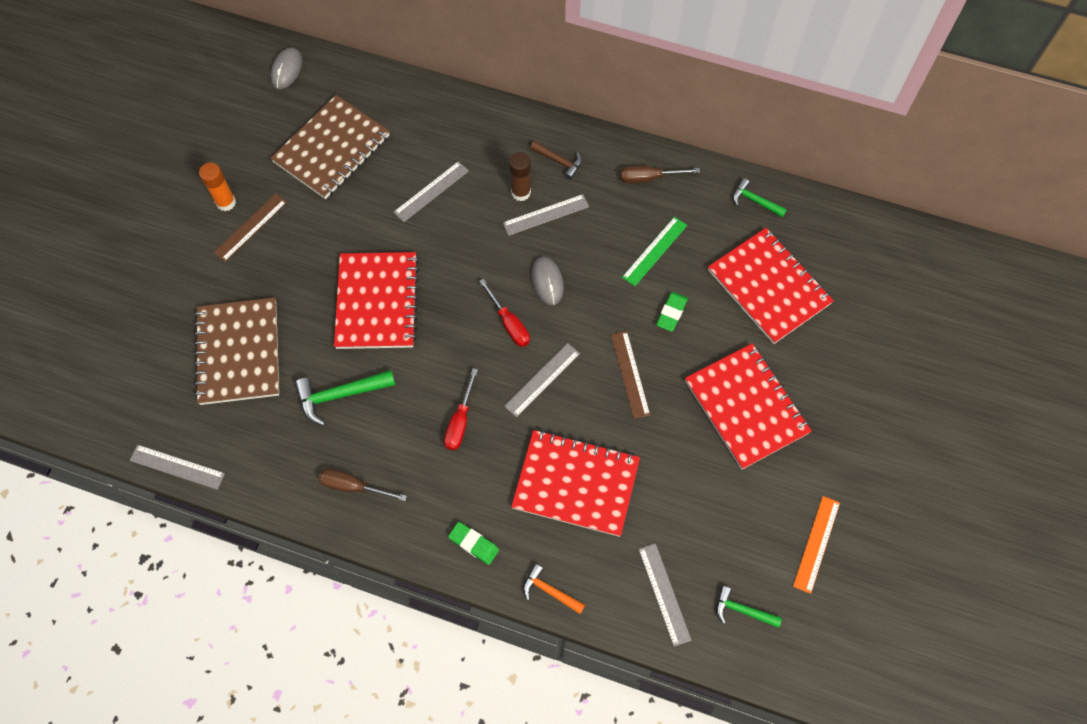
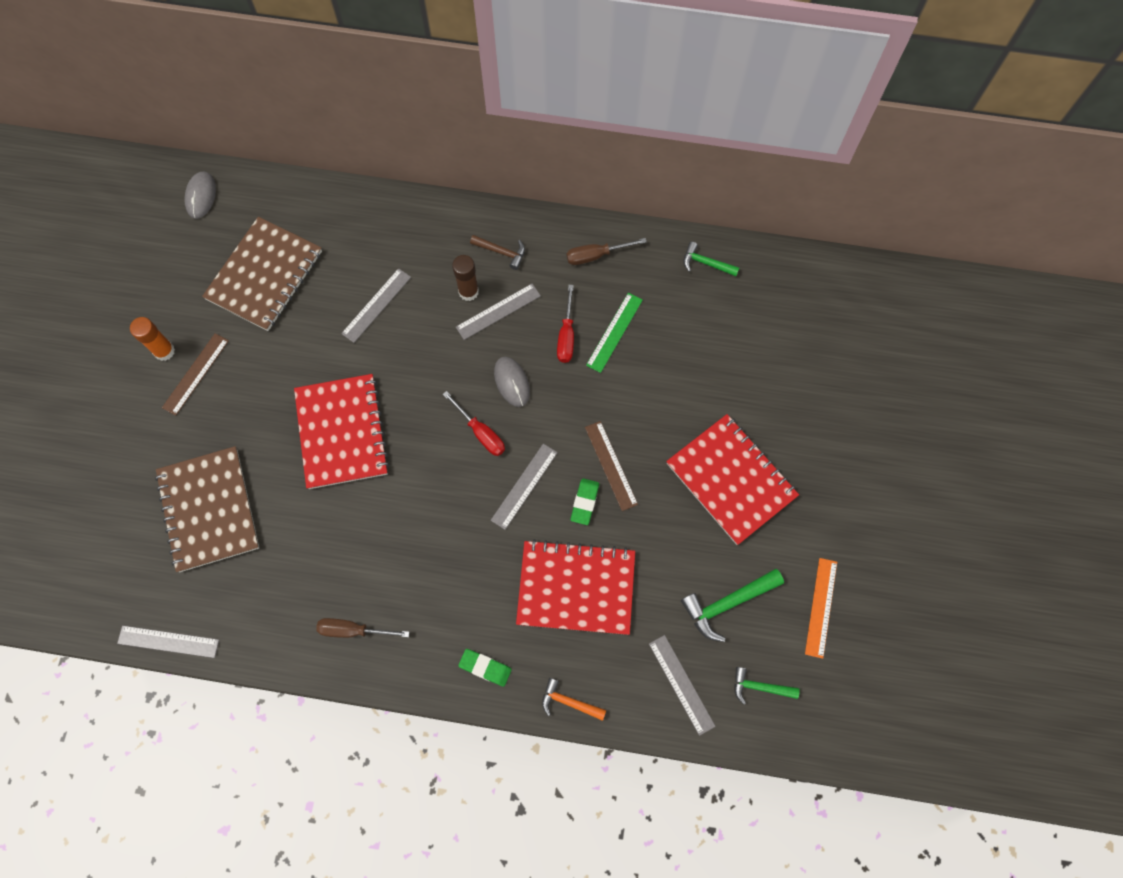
camera: 10 degrees left, 5 degrees up
(340, 395) = (322, 537): green hammer -> green hammer (727, 604)
(460, 421) = (449, 543): red screwdriver -> red screwdriver (566, 335)
(671, 313) = (642, 394): green eraser -> green eraser (584, 502)
(768, 287) = (733, 351): red notebook -> none

